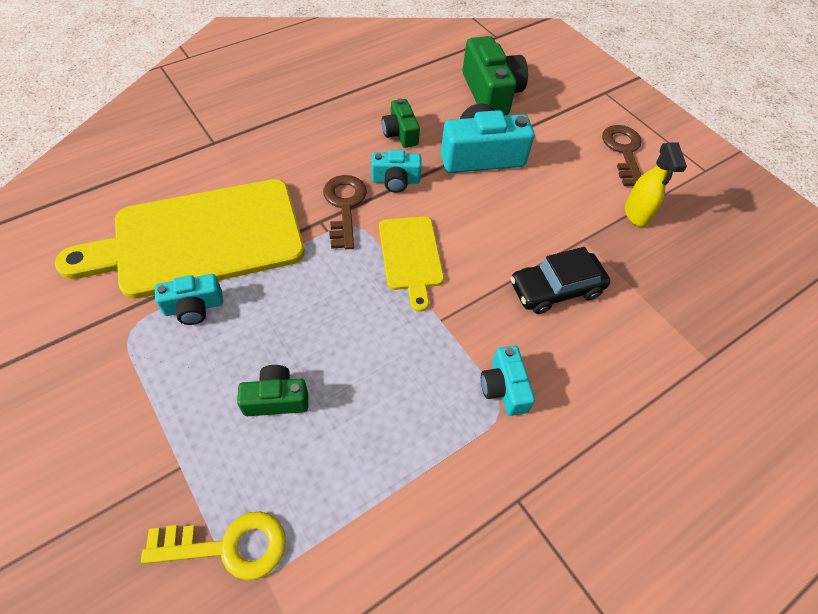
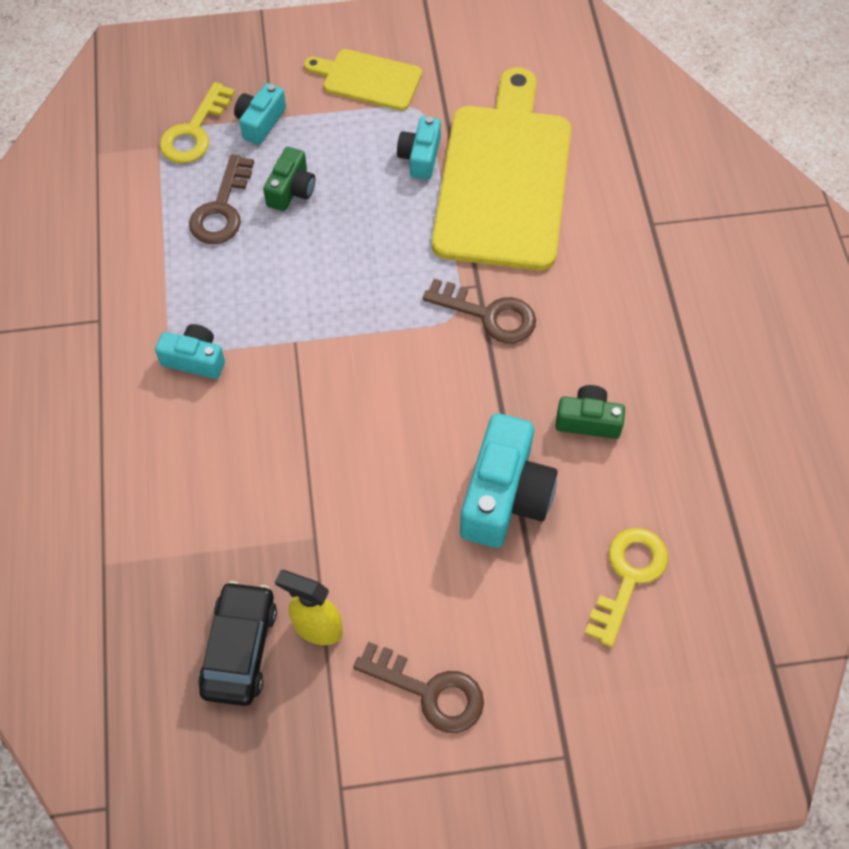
camera: 120 degrees right, 5 degrees up
(328, 454) = (222, 209): none -> brown key
(395, 180) = (506, 381): turquoise camera -> turquoise camera (260, 122)
(410, 256) = (386, 349): yellow cutting board -> yellow cutting board (368, 79)
(490, 93) = (628, 577): green camera -> yellow key
(556, 289) = (268, 466): black car -> black car (239, 649)

